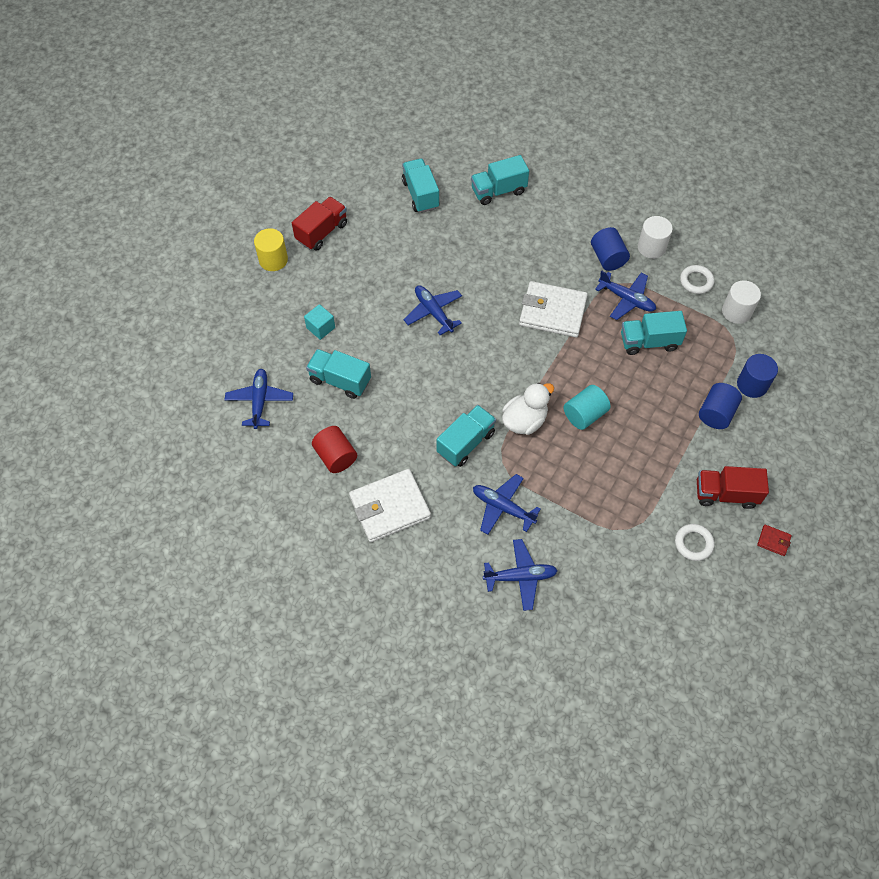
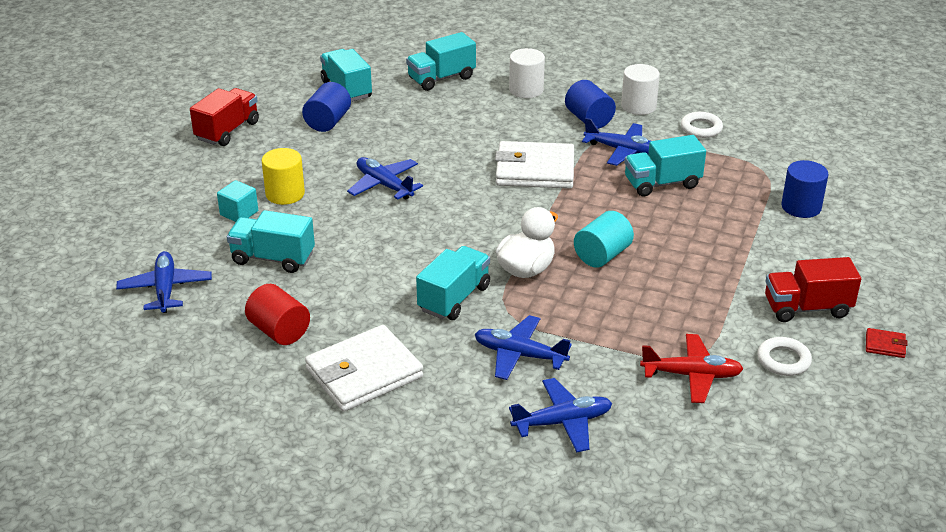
camera: 10 degrees left, 25 degrees down
(273, 260) = (167, 160): yellow cylinder -> yellow cylinder (285, 194)
(622, 547) = (691, 375): none -> red plane
(716, 413) = (767, 236): blue cylinder -> blue cylinder (328, 122)
(736, 311) = (758, 148): white cylinder -> white cylinder (526, 90)

